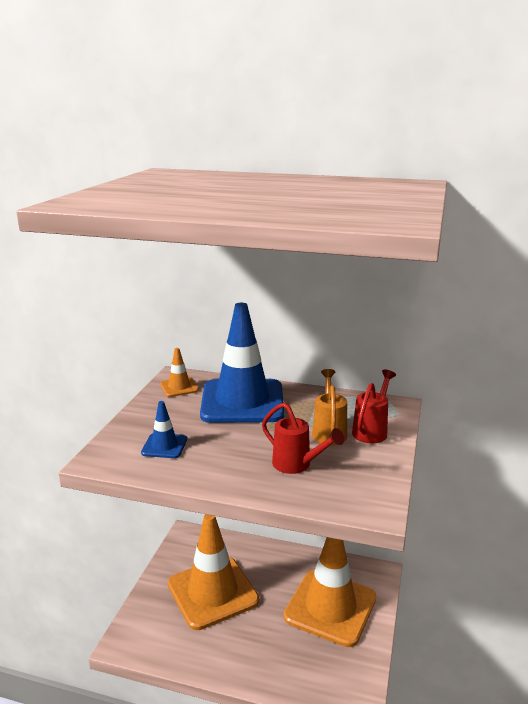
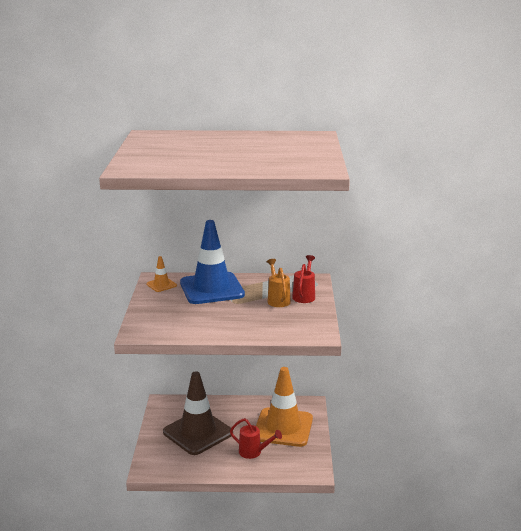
camera: 15 degrees left, 0 degrees up
(164, 446) = (175, 321): blue traffic cone -> none
(212, 592) = (198, 432): orange traffic cone -> brown traffic cone
(297, 465) = (266, 320): red watering can -> red watering can (254, 452)

